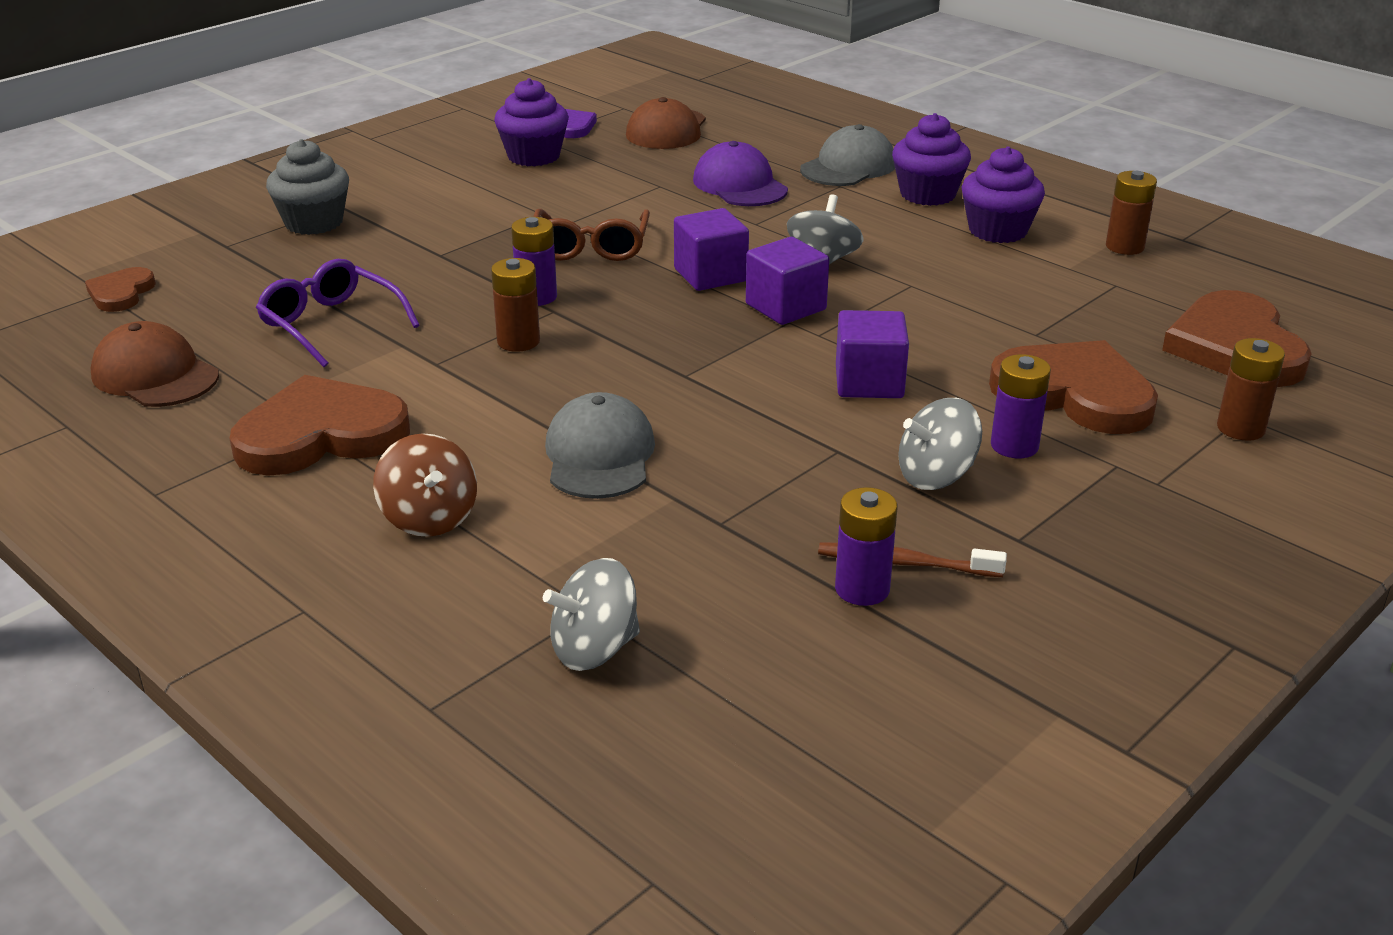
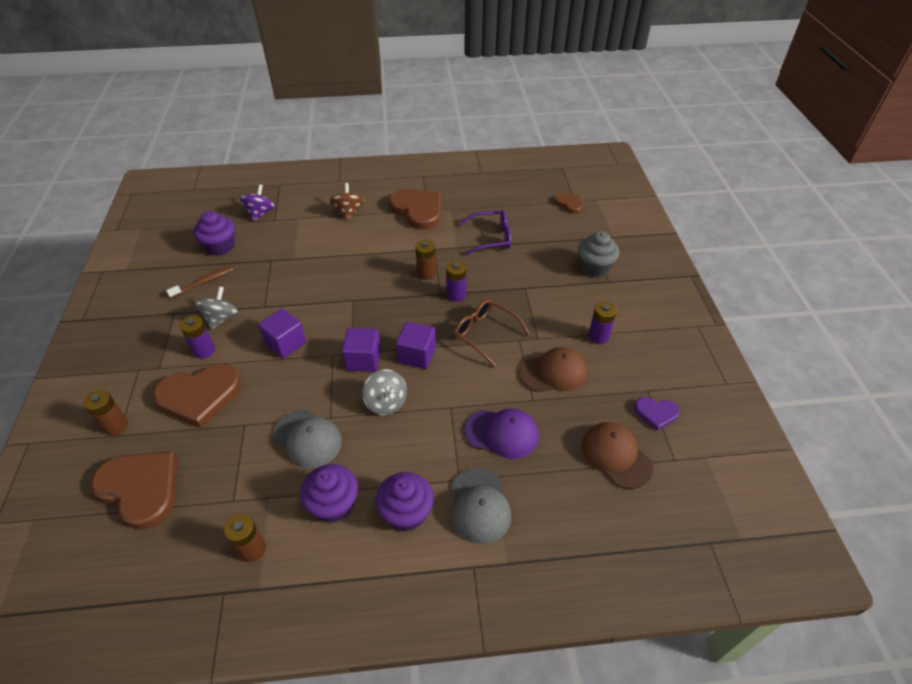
camera: 130 degrees right, 15 degrees up
(155, 375) = (495, 194): brown cap -> brown cap (553, 372)
(321, 434) = (418, 210): brown heart -> brown heart turned 60 degrees counterclockwise
(429, 518) = (349, 212): brown spinning top -> brown spinning top turned 75 degrees clockwise
(534, 156) = (618, 373): purple cupcake -> purple cupcake (220, 246)
(594, 649) = (260, 213): grey spinning top -> purple spinning top
(599, 455) = (334, 255): grey cap -> grey cap (307, 438)
(862, 589) = (208, 267): purple battery -> purple battery (598, 336)

